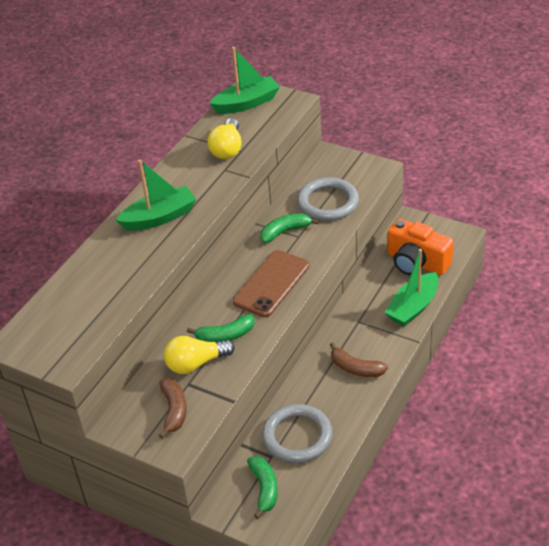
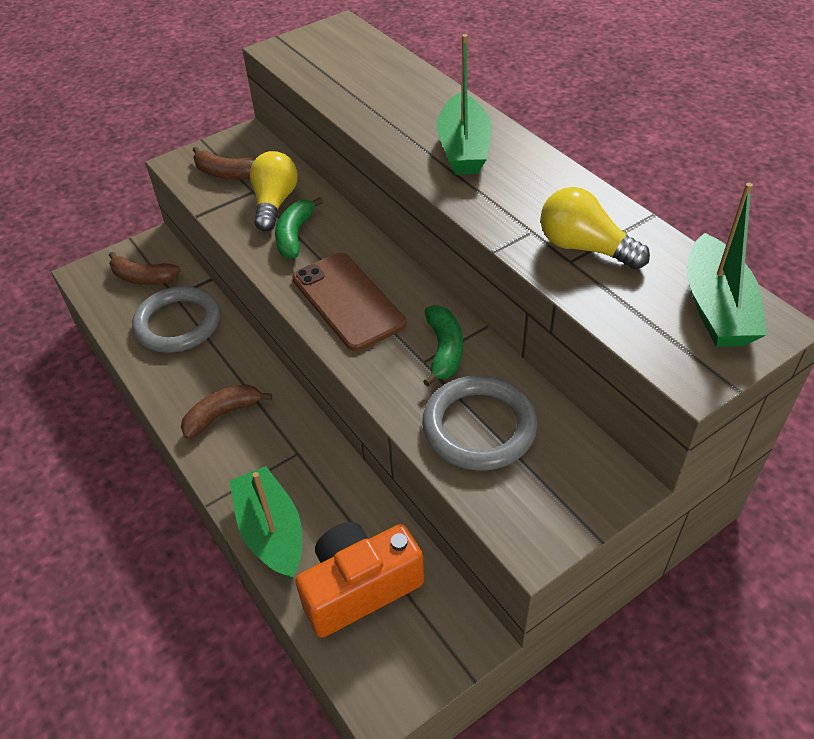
camera: 115 degrees right, 5 degrees up
(264, 488) = (143, 278): green banana -> brown banana

